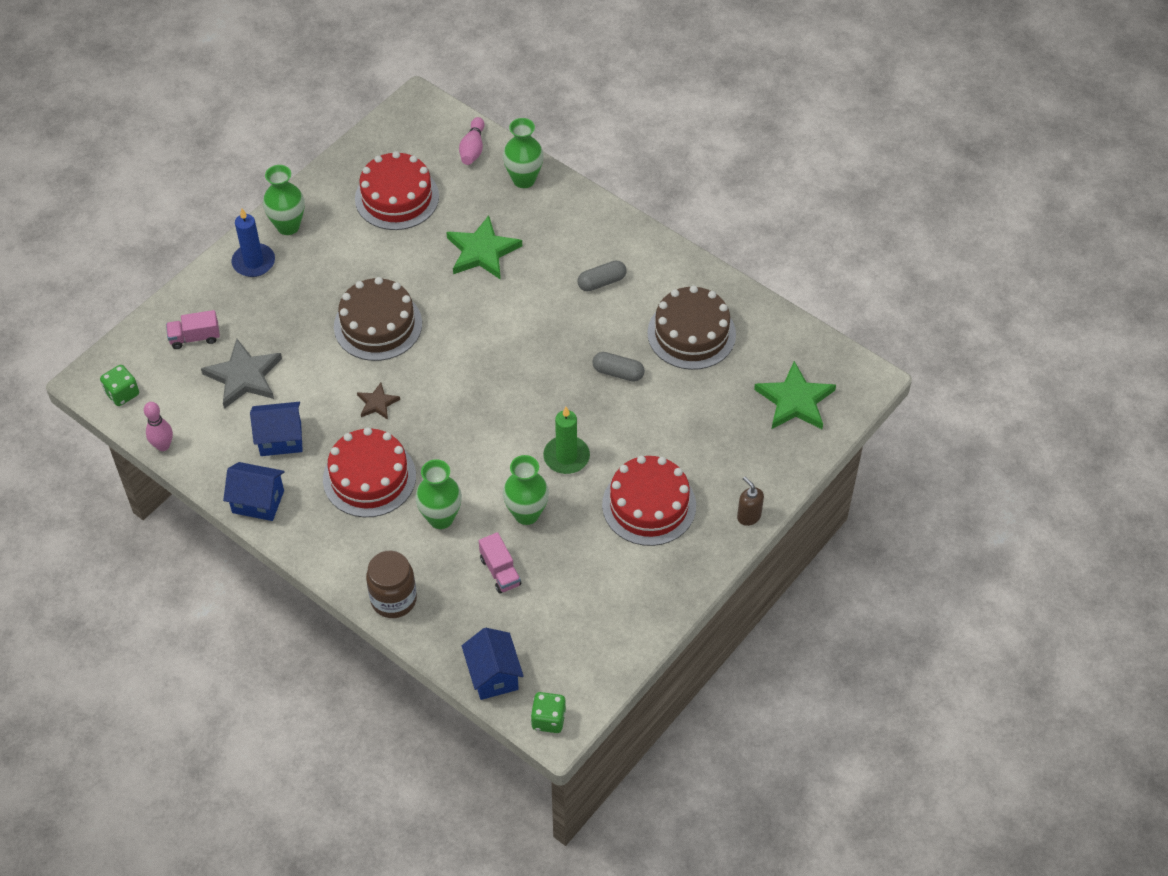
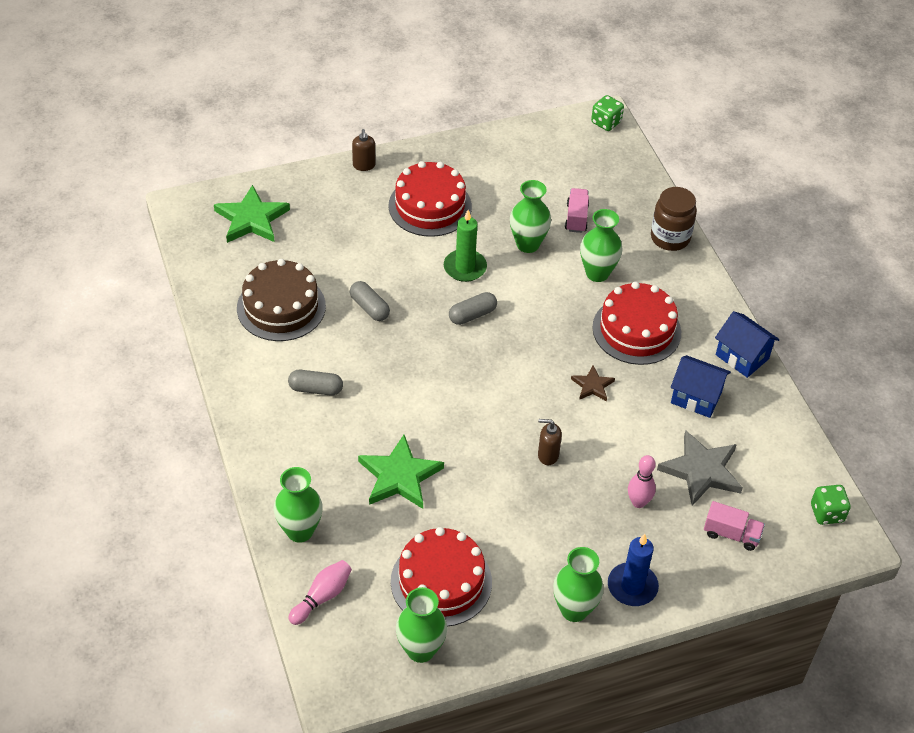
camera: 150 degrees left, 5 degrees down
(163, 446) = (806, 444): pink bowling pin -> pink bowling pin (638, 502)
(378, 325) = (547, 455): brown cake -> brown soap dispenser
(380, 151) = (420, 650): none -> green vase
(493, 675) = (626, 161): blue house -> none
(525, 413) = (472, 315): none -> grey capsule

